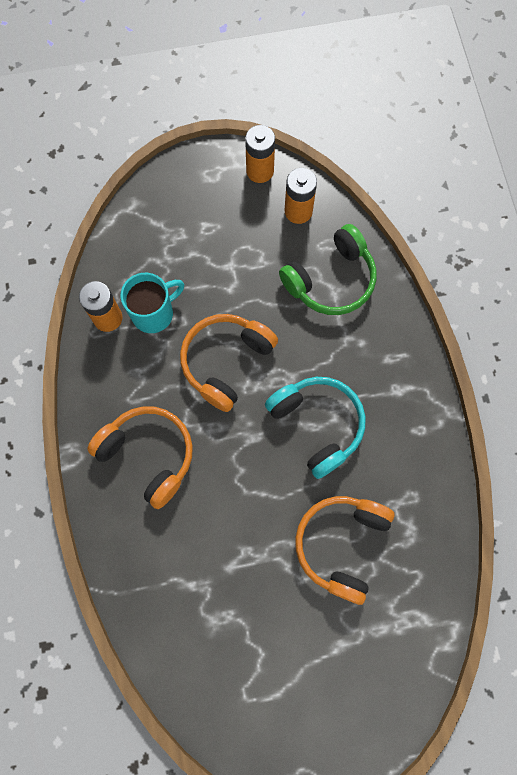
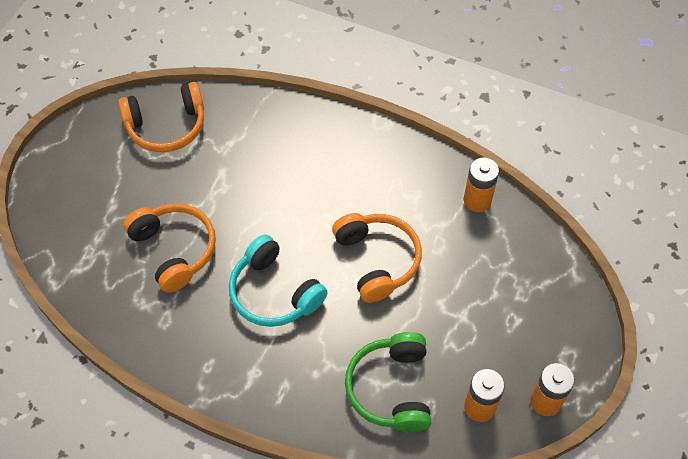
camera: 125 degrees right, 15 degrees down
(148, 455) = (343, 167): orange headphones -> orange headphones (167, 126)
(154, 313) = (458, 234): turquoise mug -> none
(317, 425) = (274, 292): turquoise headphones -> turquoise headphones turned 45 degrees clockwise

